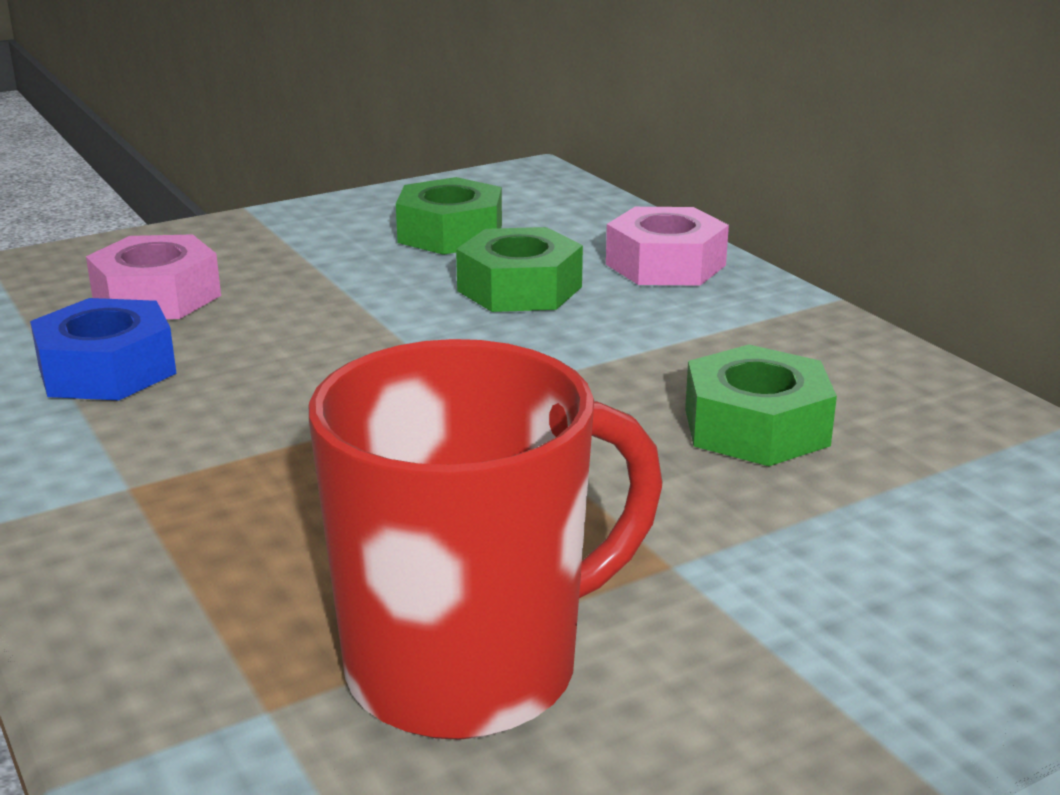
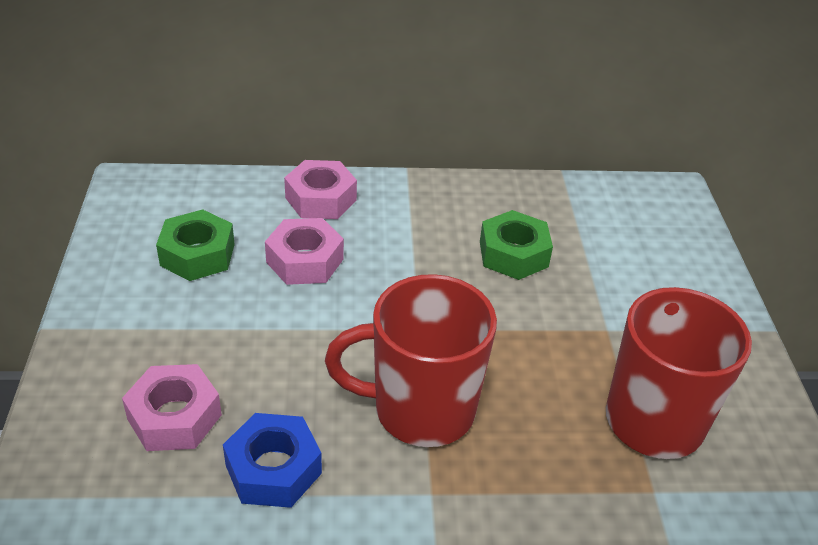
camera: 65 degrees left, 15 degrees up
(294, 437) = (420, 410): none -> red mug
(520, 289) = (305, 260): green nut -> pink nut

